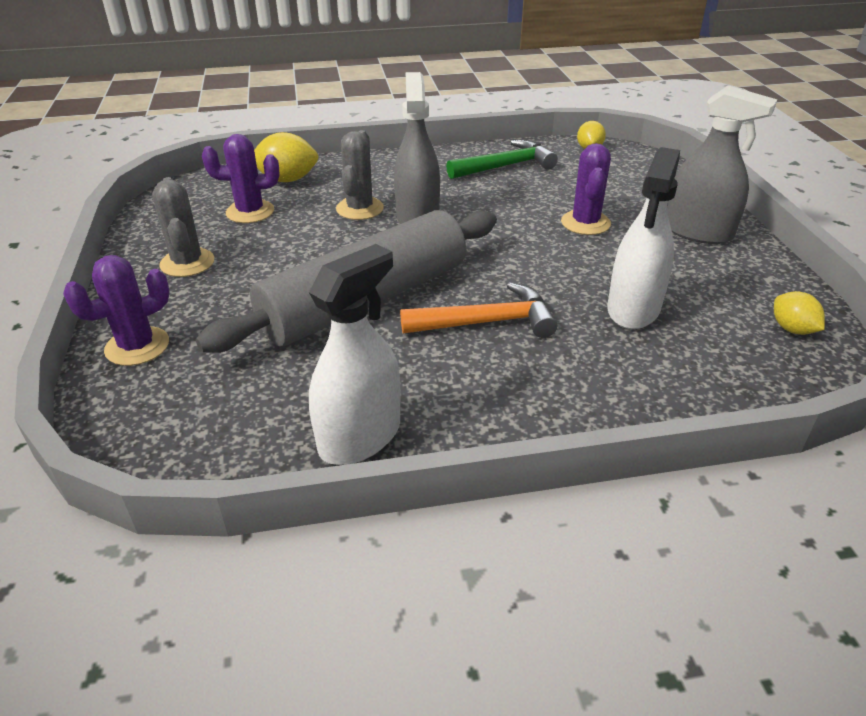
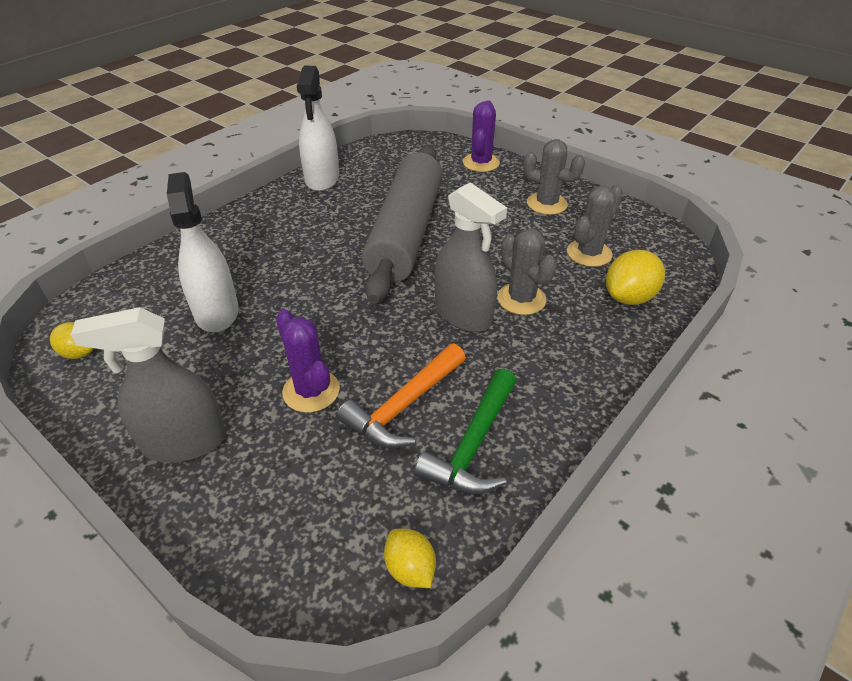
camera: 140 degrees right, 5 degrees up
(250, 212) = (589, 253): purple cactus -> grey cactus
(487, 322) = (314, 254): orange hammer -> orange hammer (404, 406)

